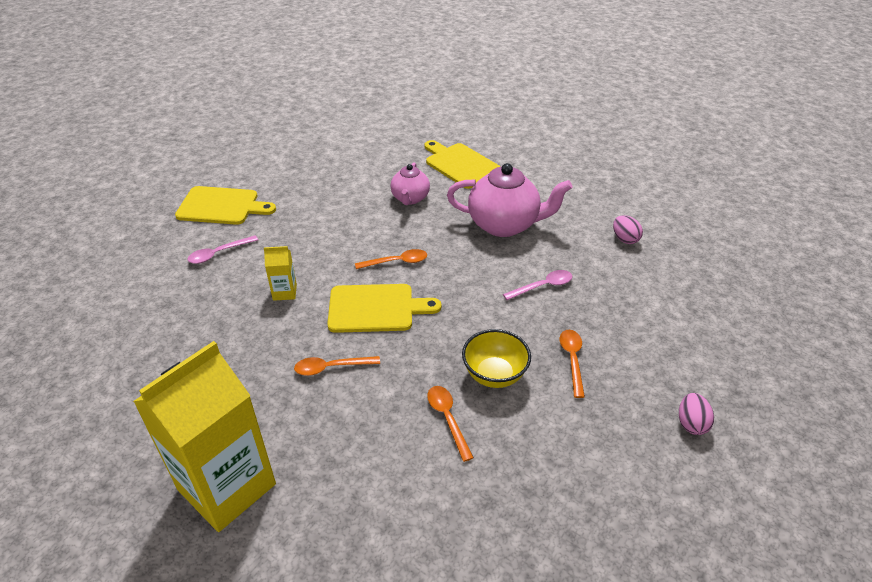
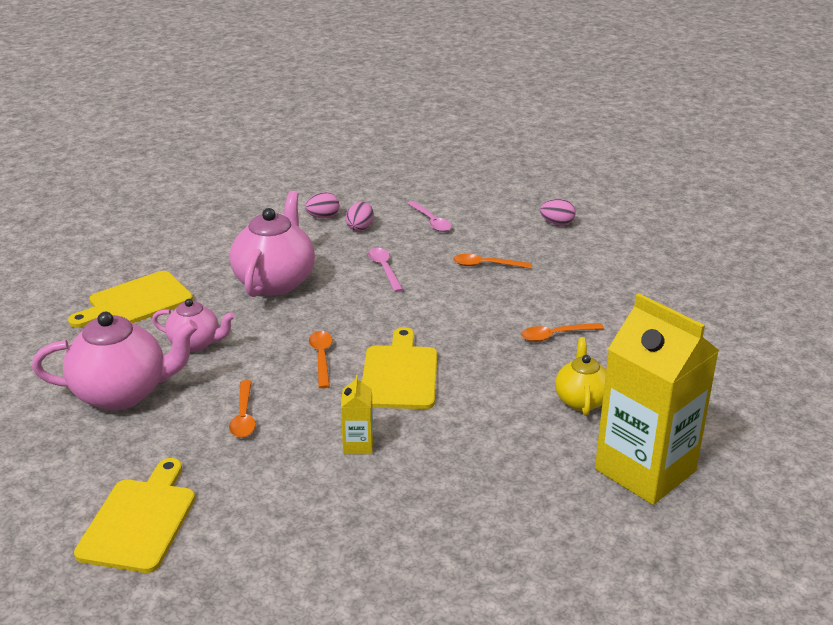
camera: 85 degrees left, 10 degrees down
(219, 253) = (260, 512): pink spoon -> pink spoon (431, 221)
(331, 367) = (488, 405): orange spoon -> orange spoon (243, 416)
(337, 438) = (581, 400): none -> yellow teapot
(350, 178) = (122, 393): none -> pink teapot
(494, 375) = (502, 306): yellow bowl -> none
(614, 264) = (360, 227): none -> pink egg

